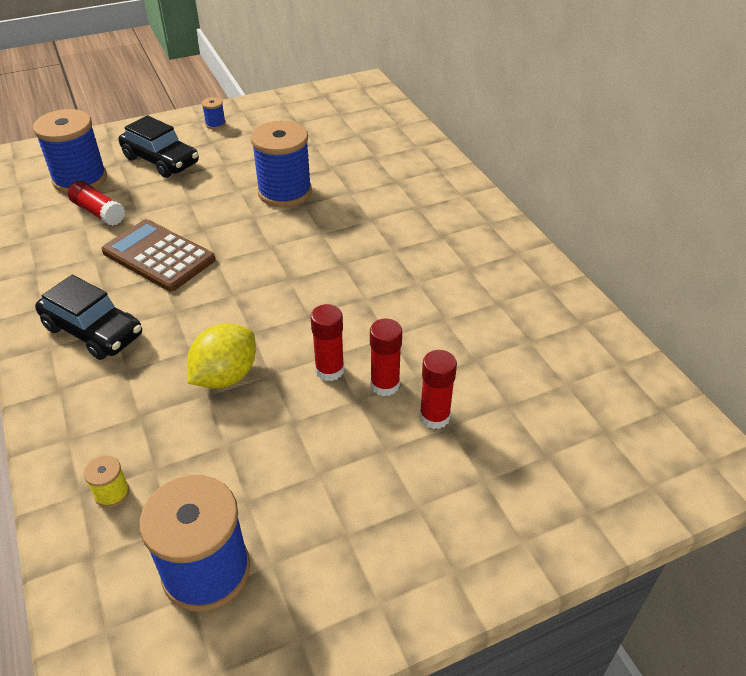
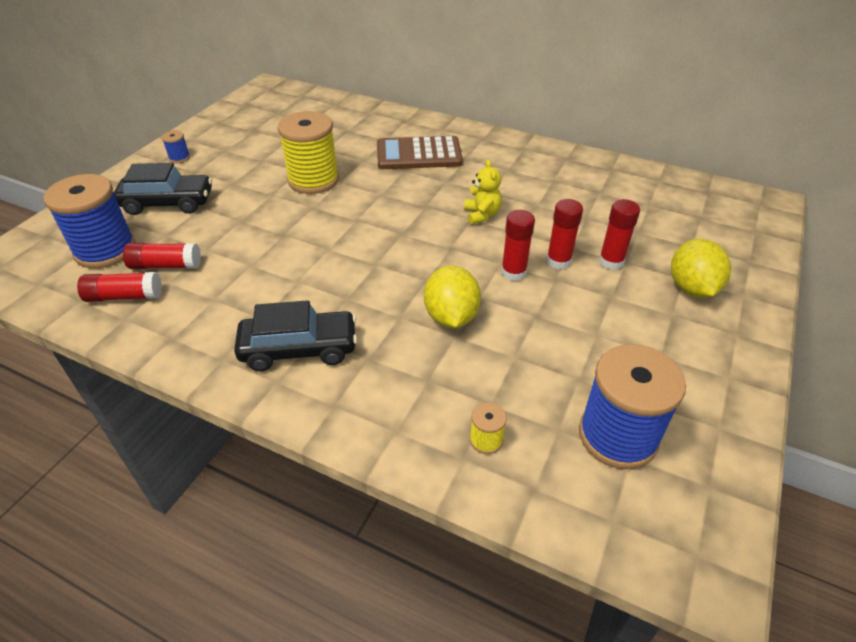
camera: 40 degrees left, 0 degrees up
(48, 222) = (124, 296): none -> red glue stick
(159, 256) = (274, 269): brown calculator -> brown calculator (419, 154)
(285, 192) = (313, 180): blue spool -> yellow spool
(379, 299) = (482, 215): none -> yellow teddy bear
(476, 496) = (692, 288): none -> yellow lemon

